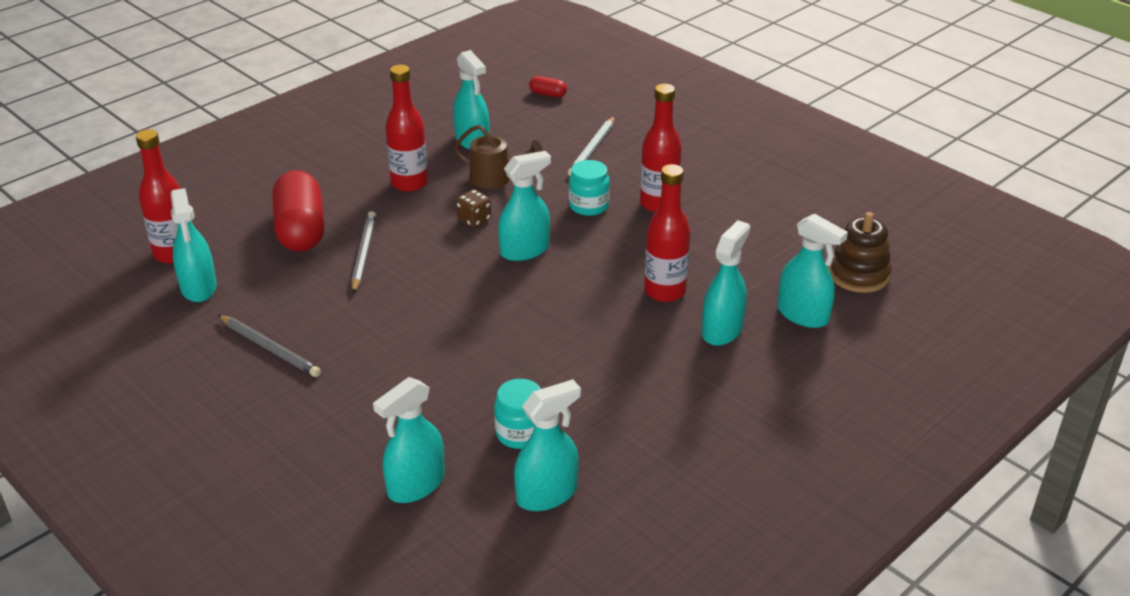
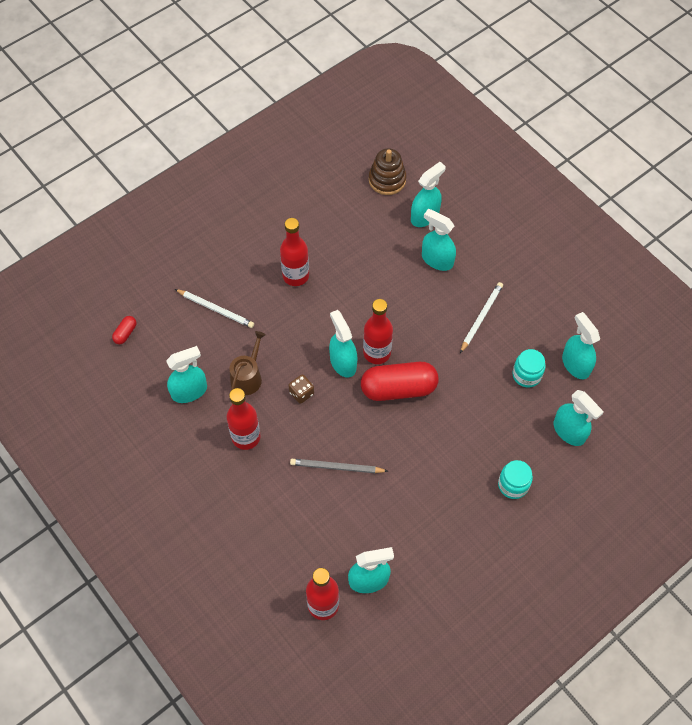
camera: 85 degrees left, 25 degrees up
(270, 348) = (441, 523): grey pencil -> none
(301, 230) = (301, 513): red capsule -> red capsule (398, 388)
(588, 206) = (292, 319): turquoise jar -> turquoise jar (513, 485)
(623, 380) = (481, 317): none -> white pencil
(665, 291) = (396, 285): red bottle -> red bottle (377, 353)

